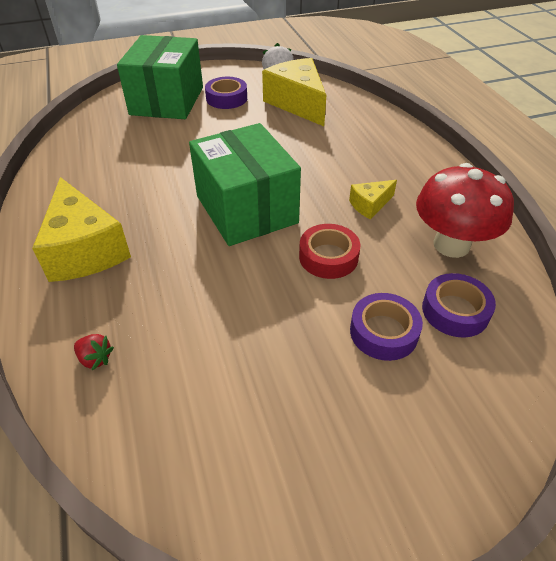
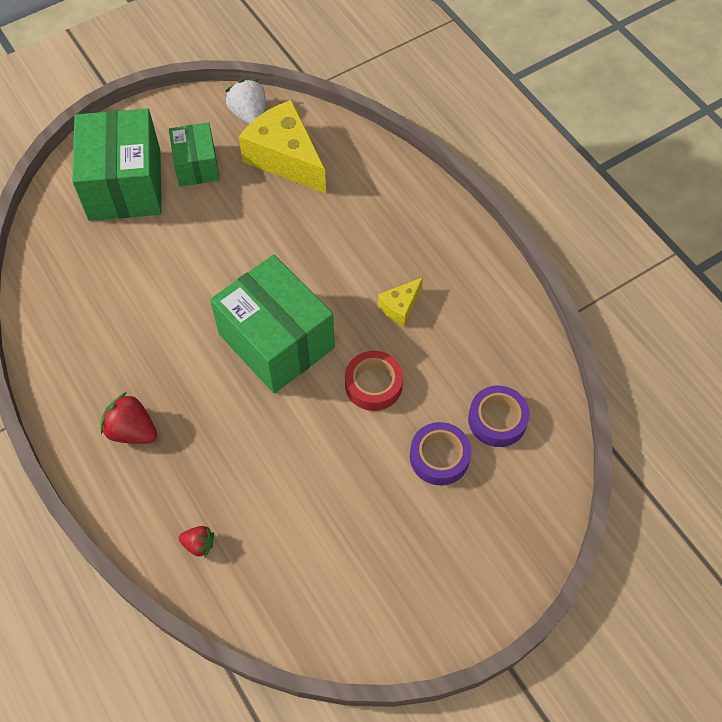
camera: 15 degrees left, 15 degrees up
(85, 250) = (132, 431): yellow cheese -> red strawberry
(226, 98) = (197, 166): purple tape -> green box
(451, 245) = (486, 342): red mushroom -> none

